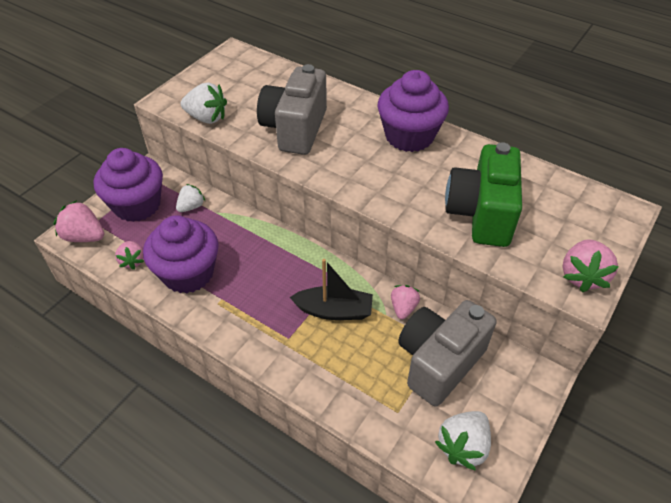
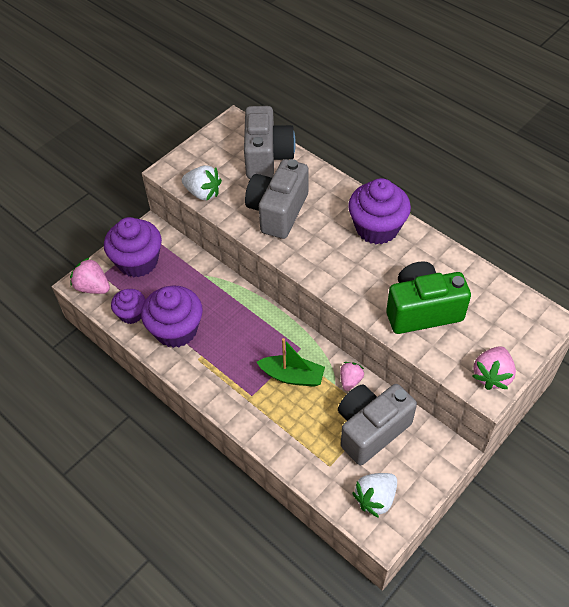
camera: 10 degrees right, 5 degrees up
(133, 261) = (131, 314): pink strawberry -> purple cupcake
(191, 207) = (183, 268): white strawberry -> none
(275, 80) = (267, 157): none -> grey camera
(334, 311) = (292, 376): black boat -> green boat
(481, 214) = (422, 310): green camera -> green camera turned 60 degrees clockwise

